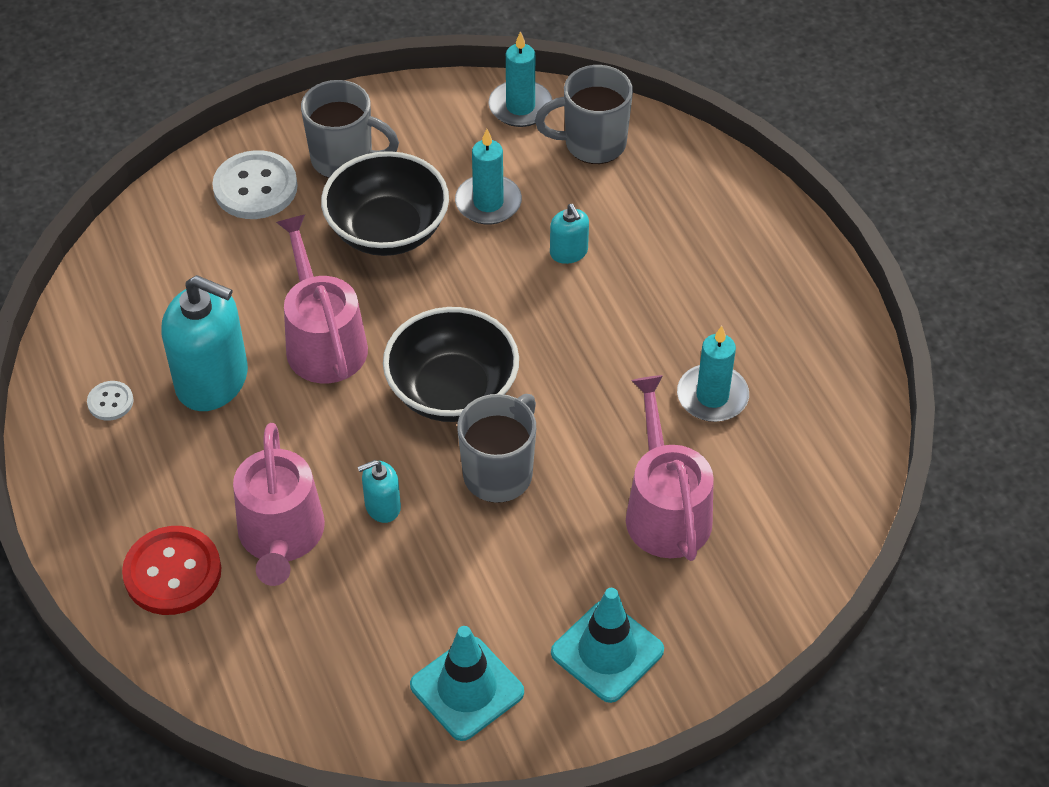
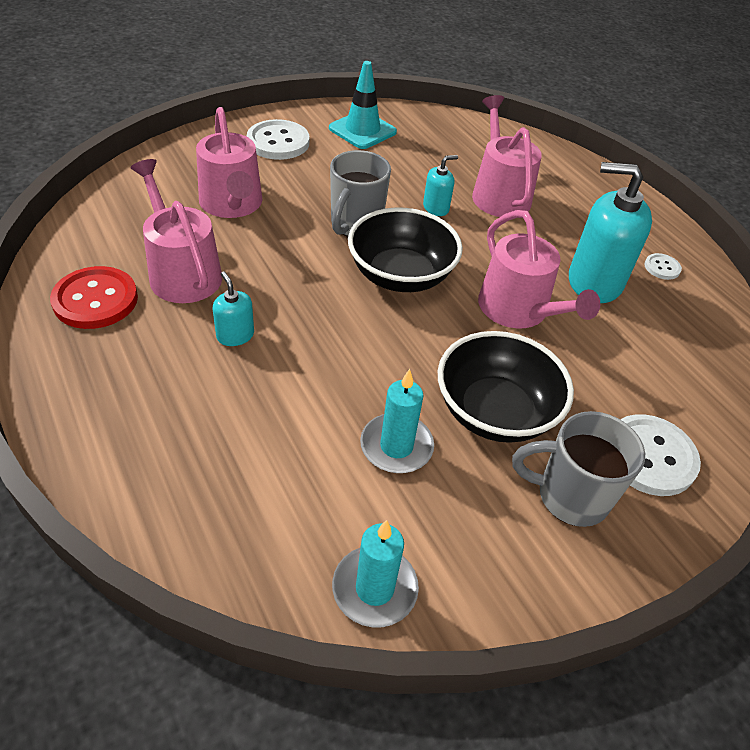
camera: 170 degrees right, 5 degrees down
(172, 572) = (559, 178): red button -> red button (95, 300)
(569, 252) = (306, 393): turquoise soap dispenser -> turquoise soap dispenser (235, 335)
(592, 144) = (278, 531): grey mug -> none
(607, 651) = (278, 142): turquoise traffic cone -> white button
(712, 396) = (182, 272): turquoise candle -> pink watering can

